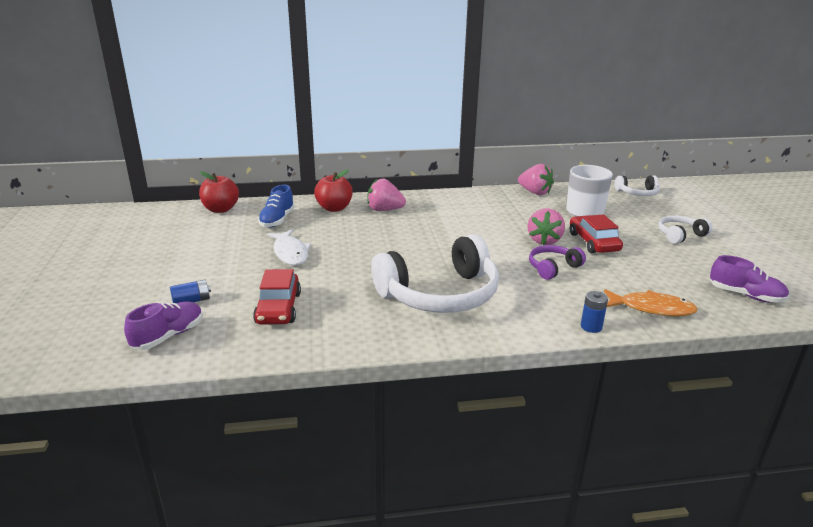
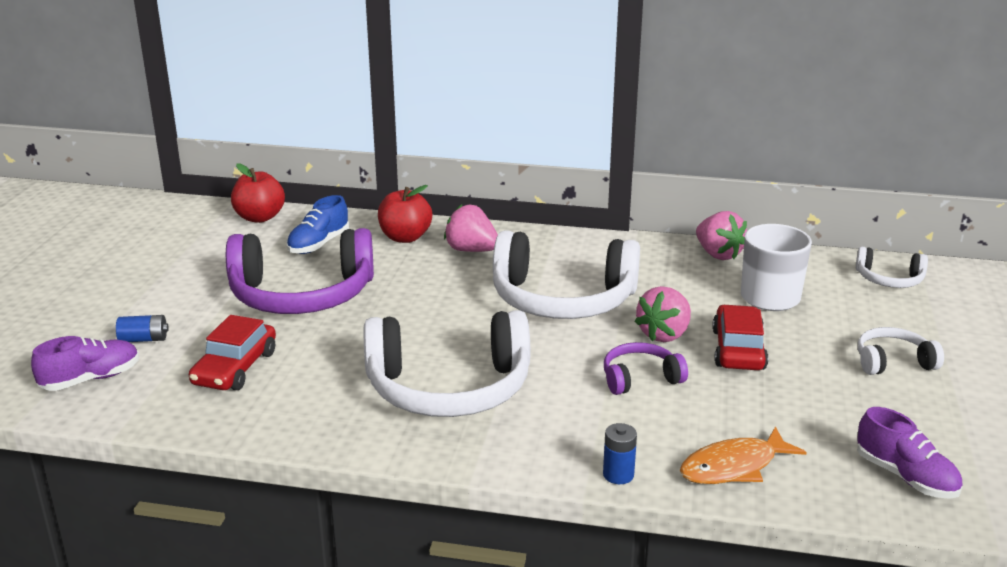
camera: 20 degrees right, 0 degrees up
(290, 253) = (302, 295): white fish -> purple headphones
(466, 230) = (562, 299): none -> white headphones
(652, 308) = (734, 467): orange fish -> orange fish turned 120 degrees clockwise

